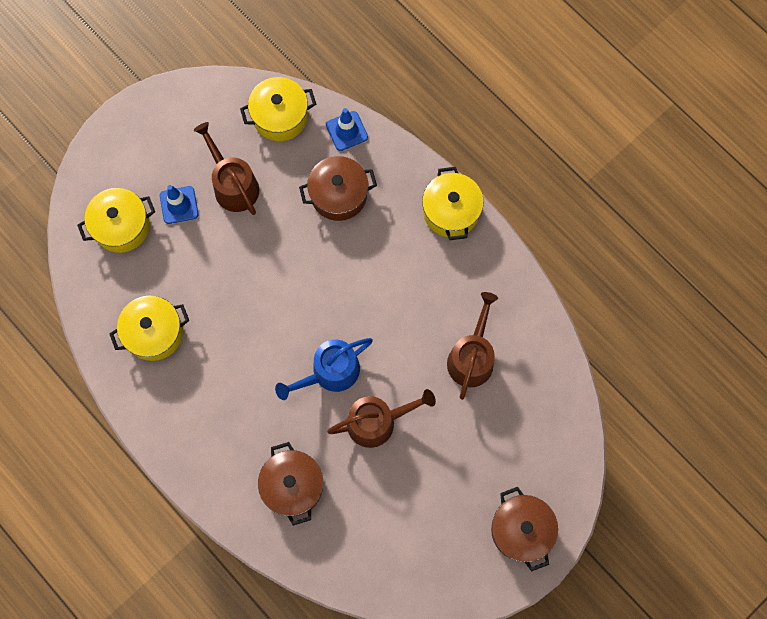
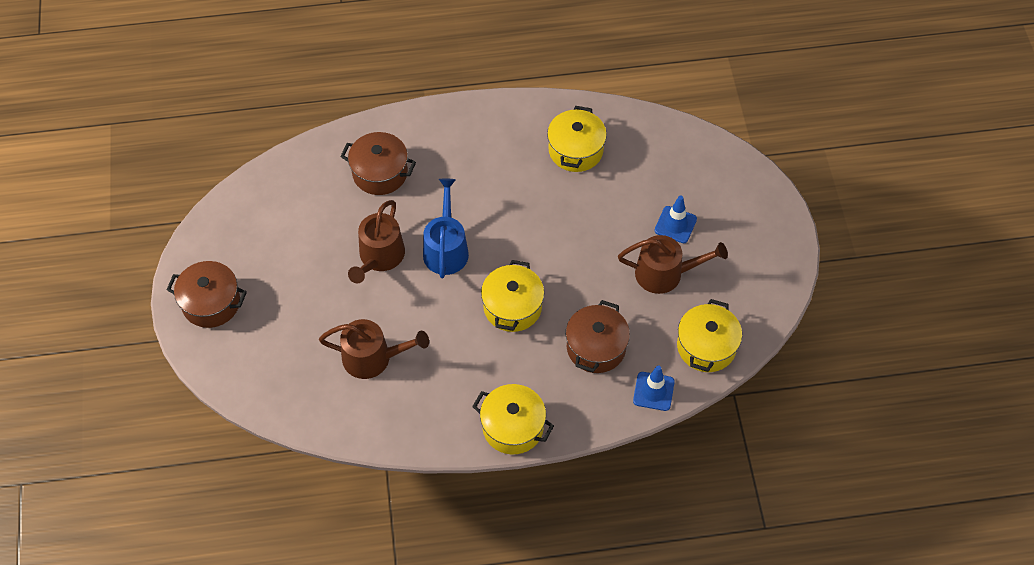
camera: 125 degrees right, 15 degrees down
(122, 226) = (685, 176): yellow pot -> yellow pot (512, 307)
(471, 357) = (372, 358): brown watering can -> brown watering can turned 45 degrees counterclockwise

